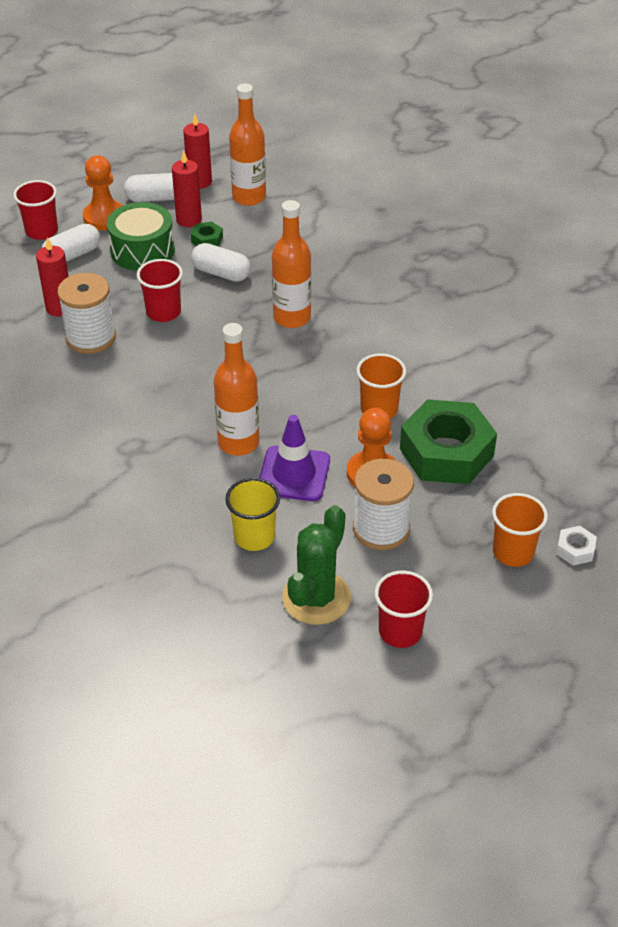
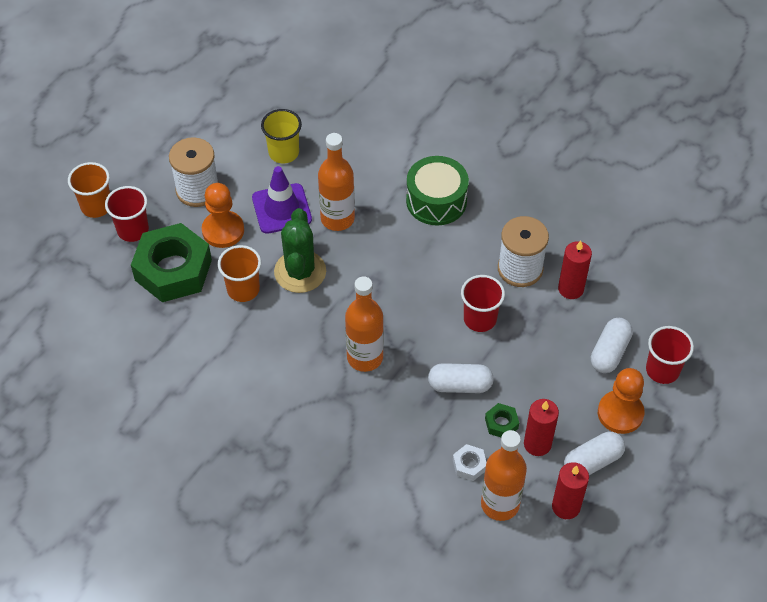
camera: 155 degrees right, 10 degrees up
(142, 250) = (551, 384): green drum -> green drum (436, 201)
(316, 598) = (220, 128): green cactus -> green cactus (300, 272)
(400, 631) = (155, 126): red cup -> red cup (133, 230)
(575, 550) = (51, 224): white nut -> white nut (469, 465)

